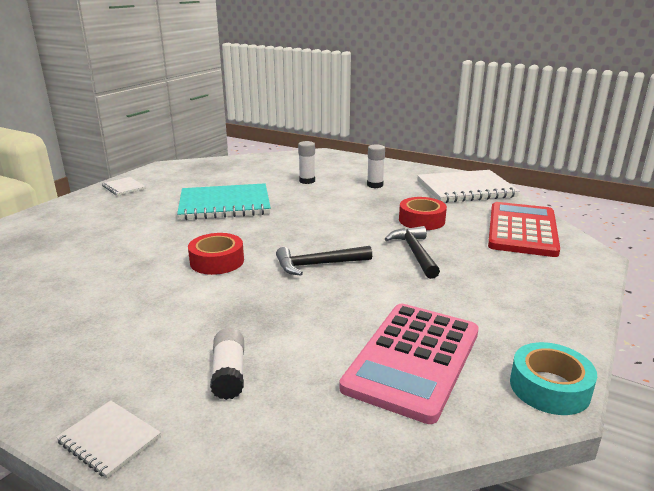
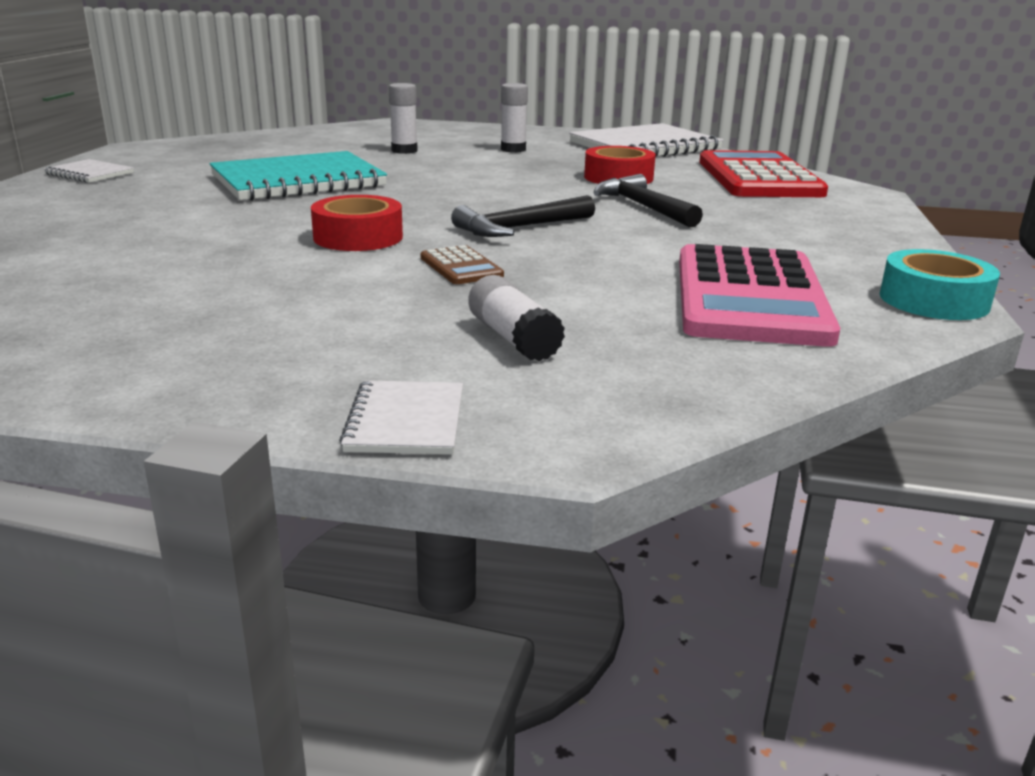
camera: 20 degrees left, 0 degrees up
(109, 439) = (406, 421): white notebook -> white notebook turned 75 degrees clockwise
(253, 298) = (461, 267): none -> brown calculator

